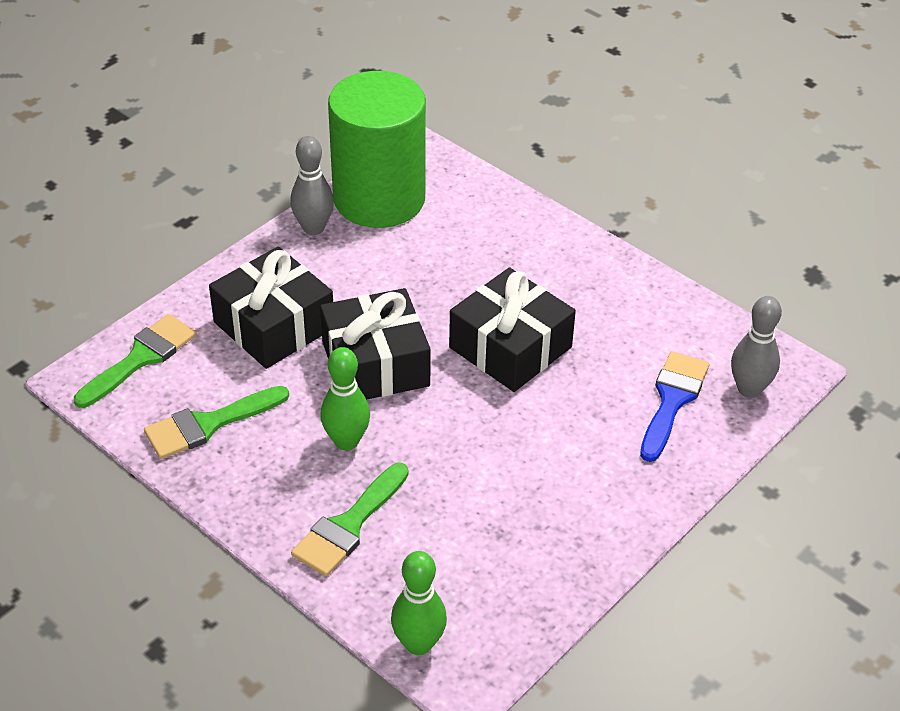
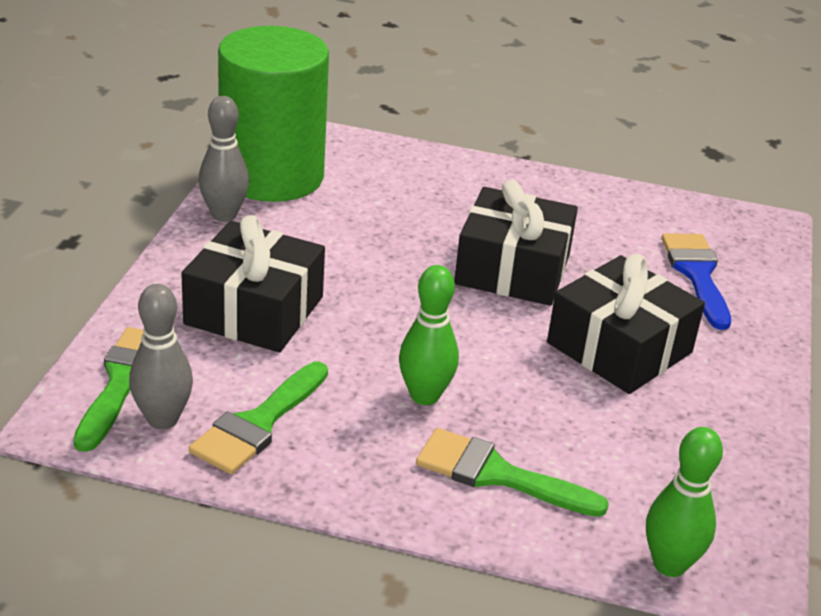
camera: 30 degrees left, 10 degrees down
(349, 525) = (497, 474): green brush -> green brush turned 105 degrees clockwise
(375, 364) = (393, 317): black gift -> black gift (619, 348)
(749, 389) = (751, 248): grey bowling pin -> grey bowling pin (163, 419)

